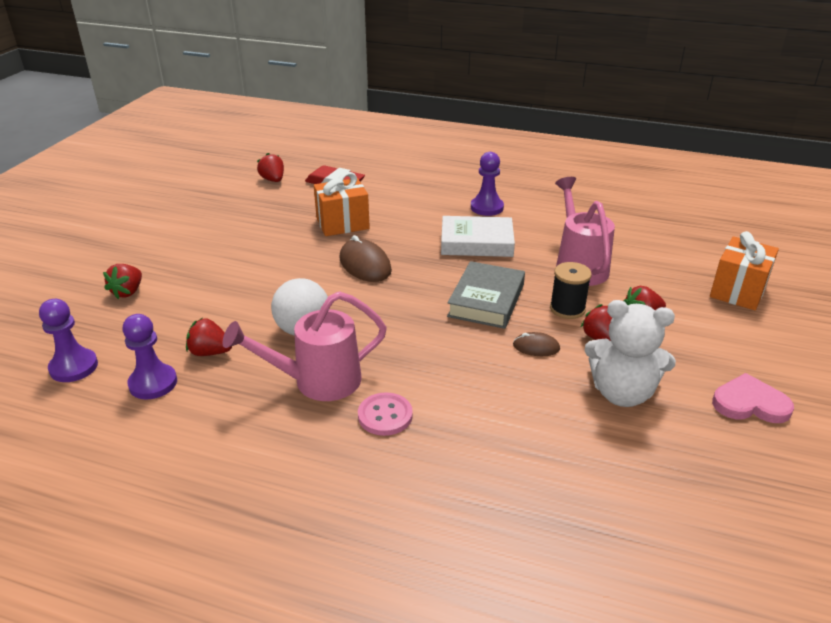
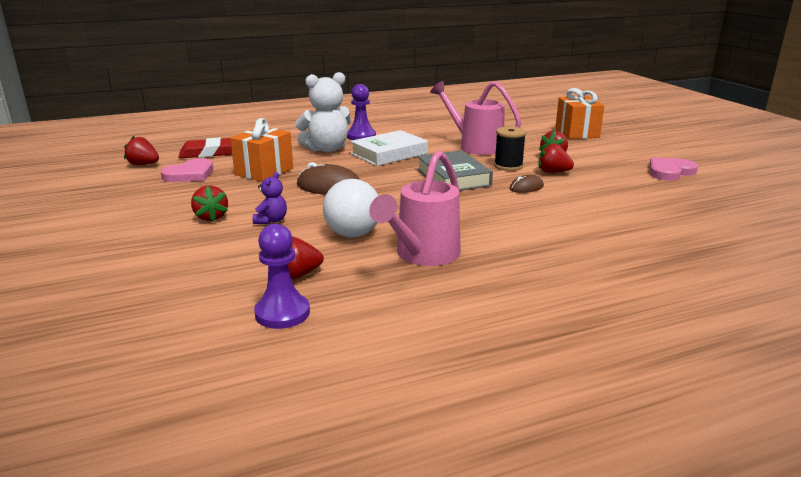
camera: 40 degrees left, 10 degrees down
(74, 367) = (170, 339): purple pawn -> none
(128, 292) = (127, 271): red strawberry -> red strawberry (211, 217)
(271, 285) = (271, 220): none -> purple teddy bear
(288, 205) = (190, 174): none -> pink heart
(385, 416) = (505, 252): pink button -> none
(622, 393) = (609, 189): white teddy bear -> white teddy bear (327, 149)

